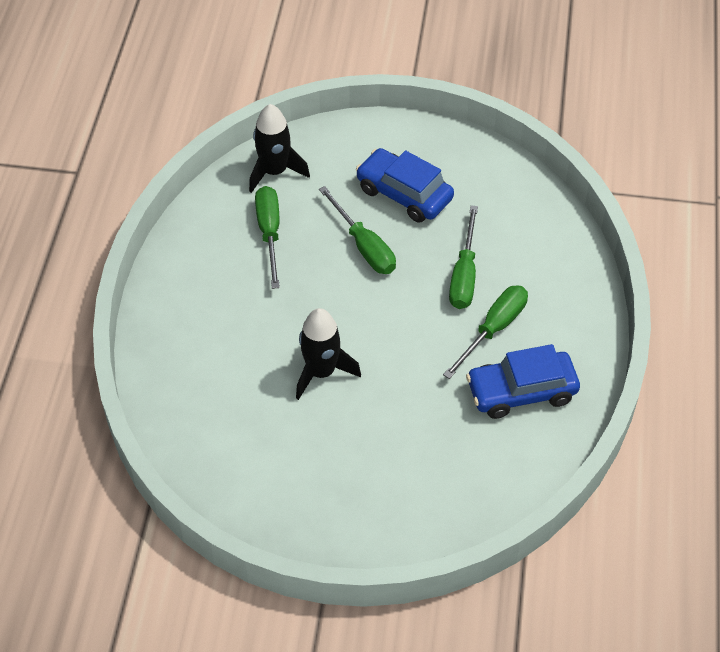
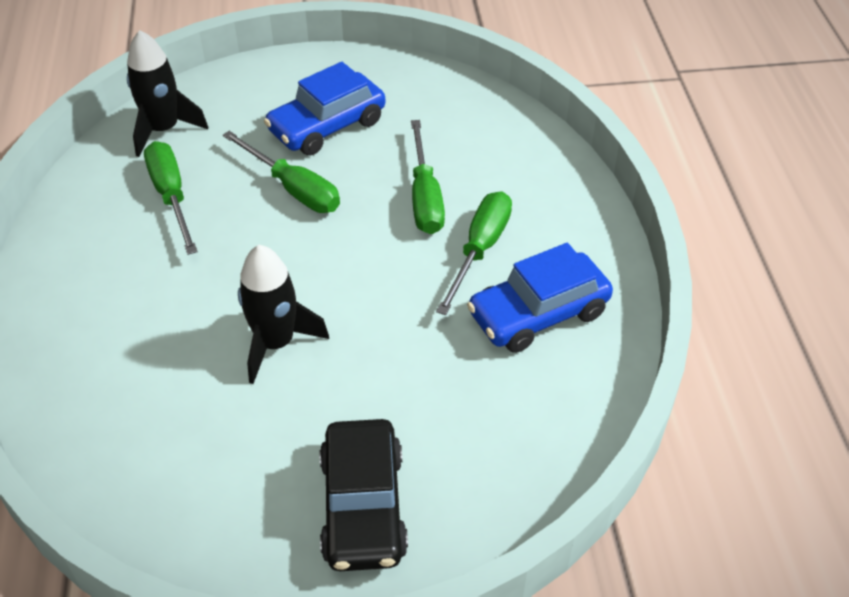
camera: 15 degrees left, 5 degrees down
(353, 505) = (363, 506): none -> black car
(404, 194) = (327, 126): blue car -> blue car turned 60 degrees counterclockwise

